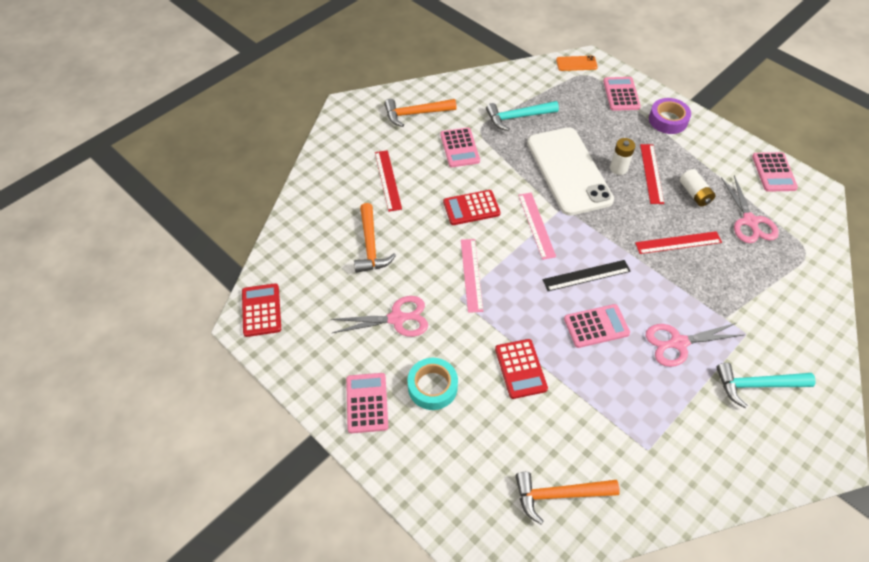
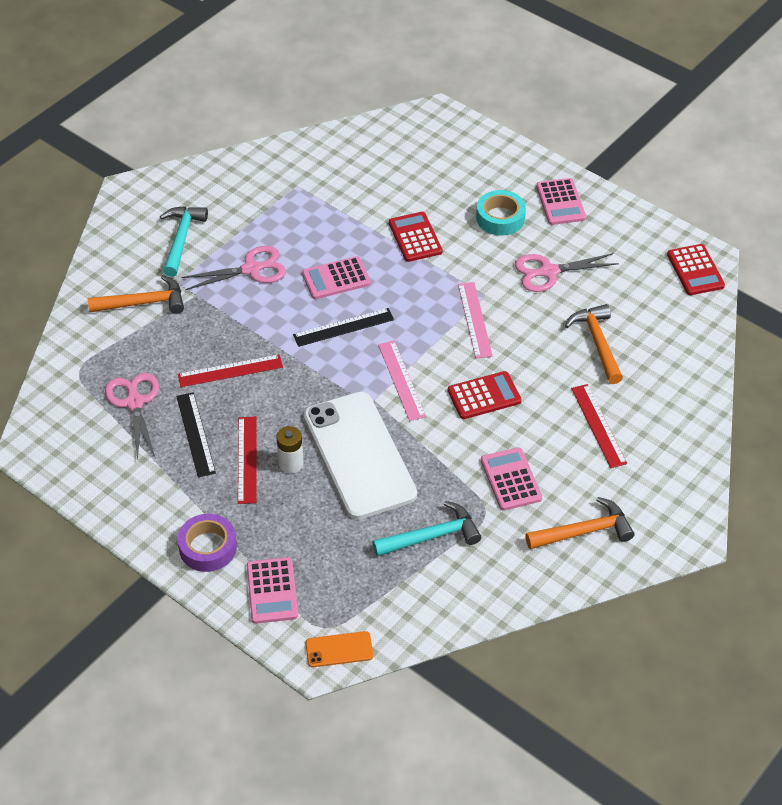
camera: 175 degrees right, 5 degrees down
(558, 495) = (378, 153): orange hammer -> orange hammer (144, 303)
(694, 194) = (195, 434): white battery -> black ruler
(756, 385) = (181, 239): turquoise hammer -> turquoise hammer turned 75 degrees counterclockwise
(773, 172) = (79, 472): pink calculator -> none

